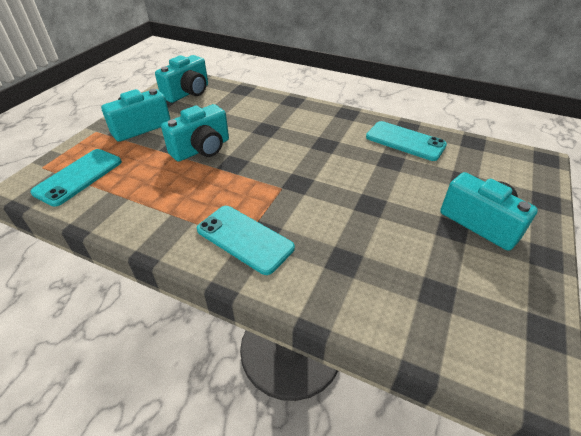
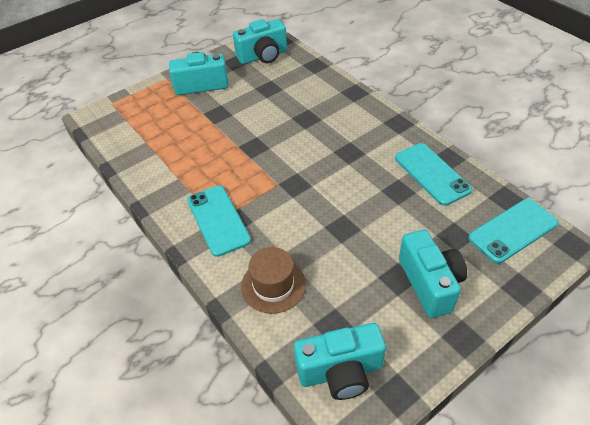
camera: 30 degrees right, 5 degrees up
(78, 177) = (131, 121): turquoise phone -> turquoise phone (513, 230)
(202, 149) = (237, 123): turquoise camera -> turquoise camera (340, 371)
(349, 279) = (273, 285): none -> brown hat

